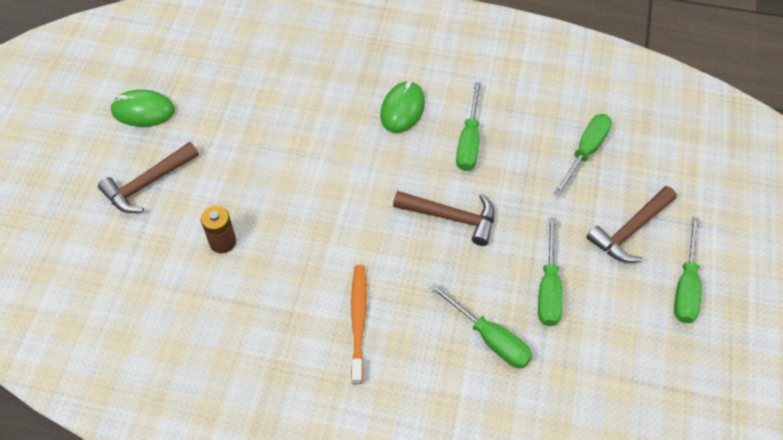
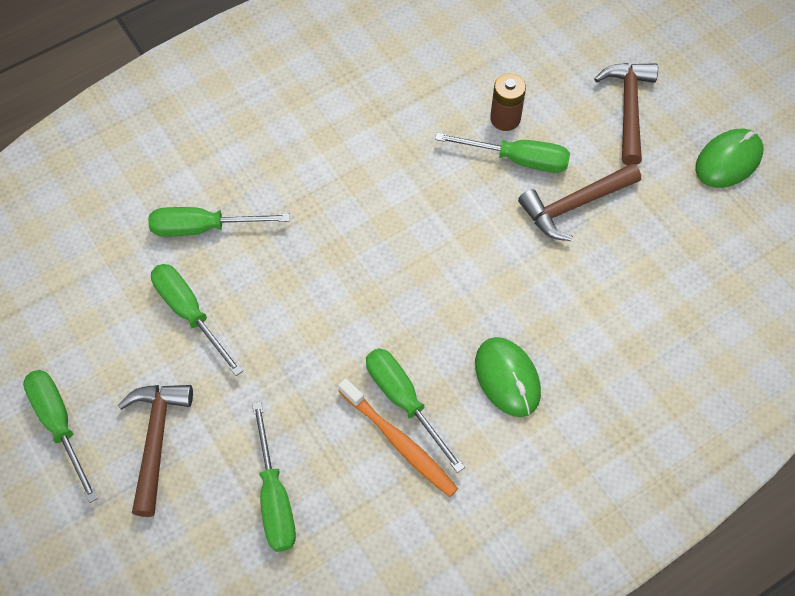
camera: 135 degrees right, 5 degrees up
(249, 211) = (518, 159): none -> green screwdriver
(358, 321) = (324, 153): orange toothbrush -> orange toothbrush (399, 442)
(452, 217) = (339, 305): brown hammer -> brown hammer (574, 205)

